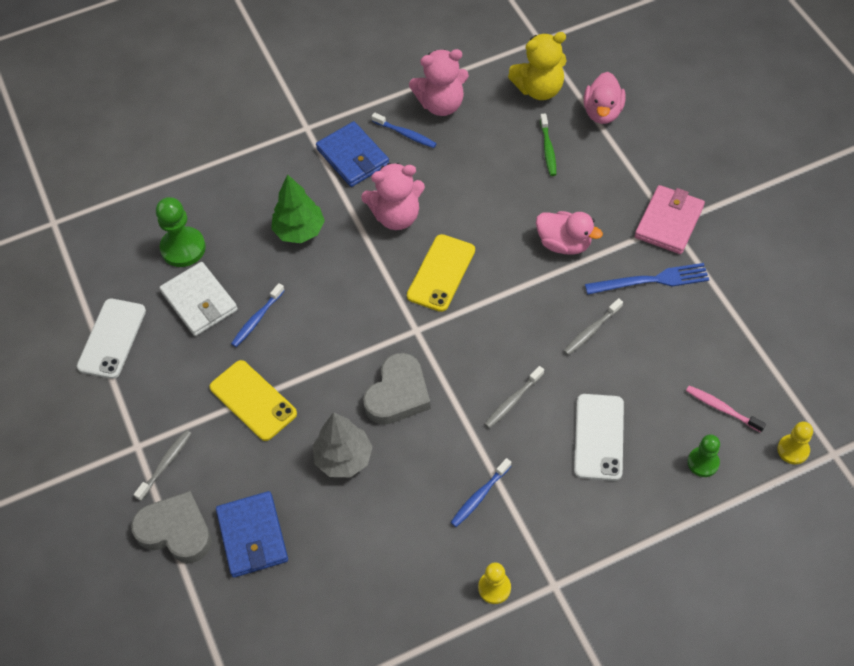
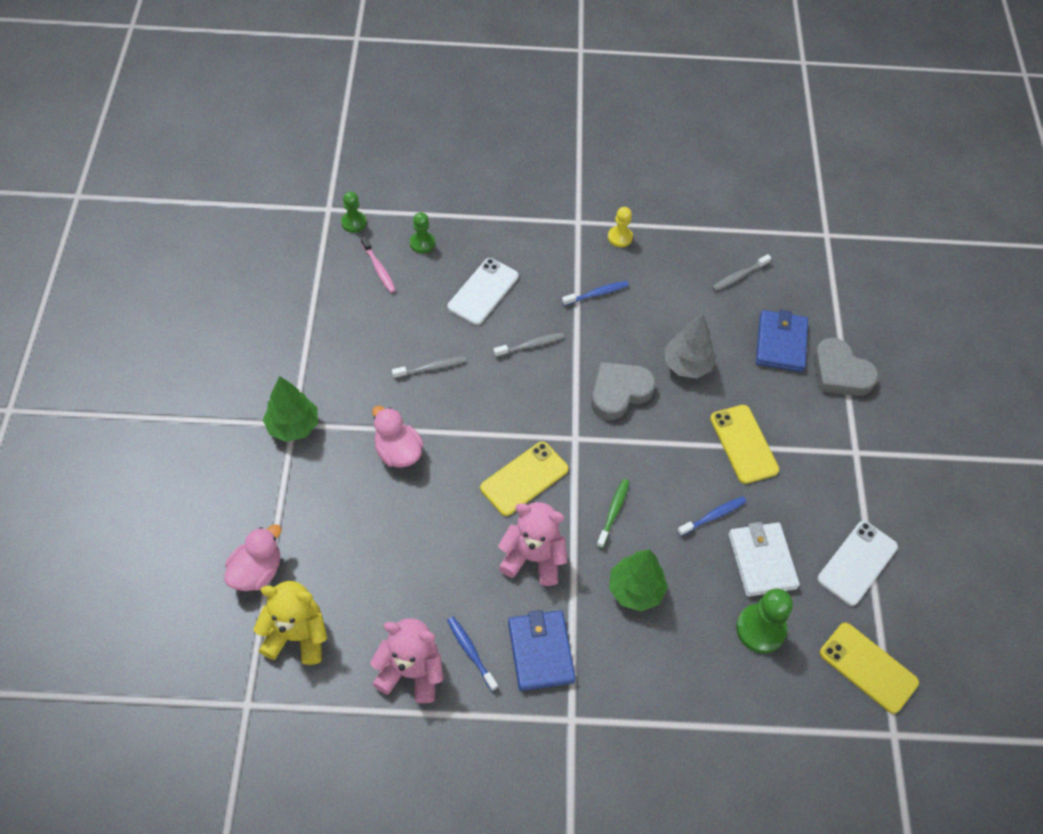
camera: 160 degrees left, 0 degrees up
(84, 260) = (868, 667): none -> yellow phone
(165, 464) = (835, 426): grey toothbrush -> grey toothbrush (739, 276)
(548, 149) = (341, 557): green toothbrush -> green toothbrush (613, 512)
(651, 280) = (350, 384): blue fork -> none
(669, 222) = (293, 426): pink wallet -> green tree
(793, 450) = (354, 222): yellow pawn -> green pawn

